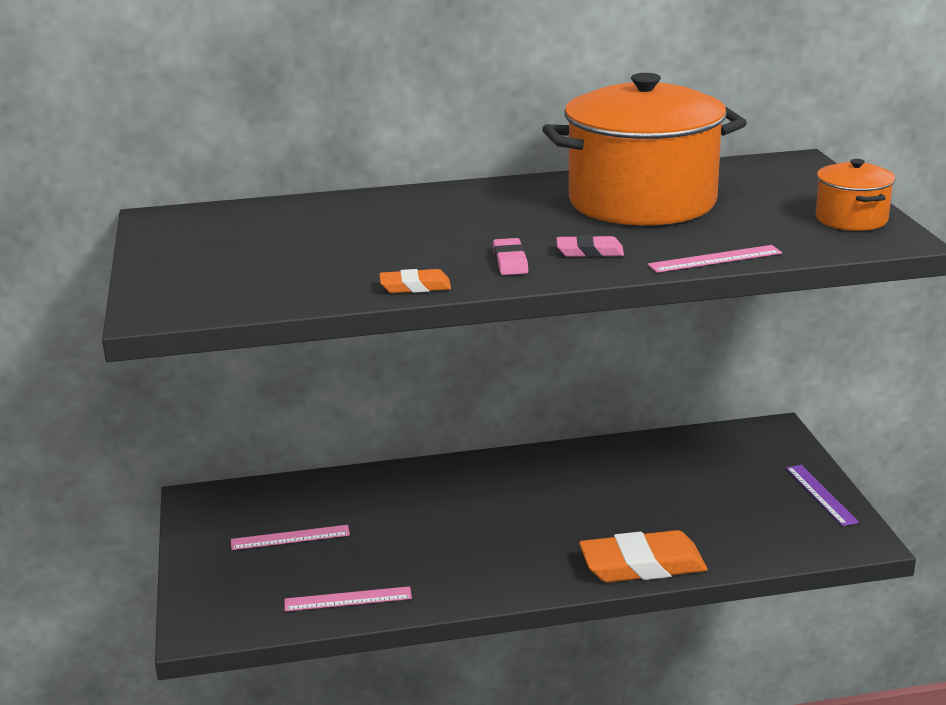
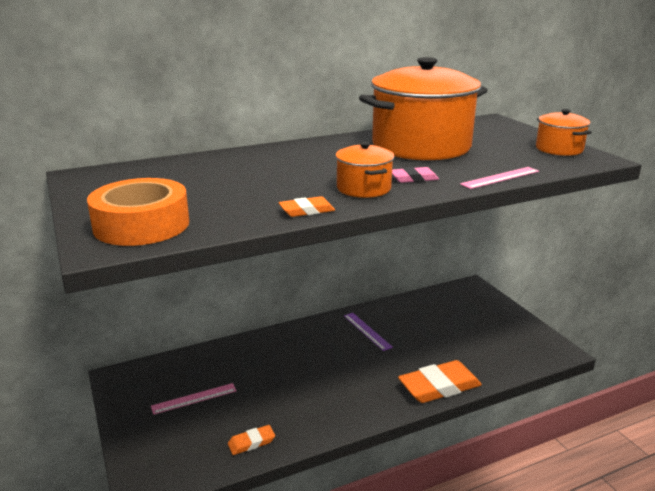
camera: 15 degrees left, 0 degrees up
(208, 289) = (142, 225): none -> orange tape
(348, 599) = (251, 442): pink ruler -> orange eraser
(510, 261) = (363, 188): pink eraser -> orange pot
(821, 494) = (520, 324): purple ruler -> purple ruler (367, 331)

